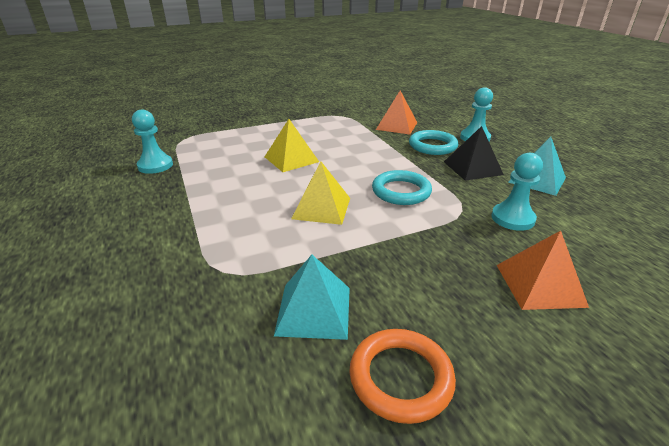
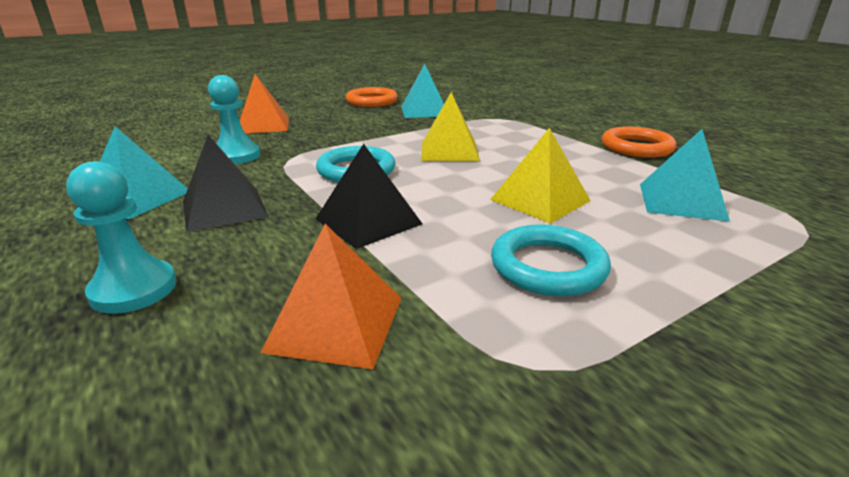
camera: 170 degrees right, 5 degrees down
(155, 165) = (725, 176): turquoise pawn -> none
(159, 198) = (636, 147): none -> orange ring
(216, 152) = (681, 201): none -> turquoise pyramid
(389, 155) = (368, 221): none -> black pyramid
(432, 146) = (267, 251): turquoise ring -> turquoise ring (548, 266)

